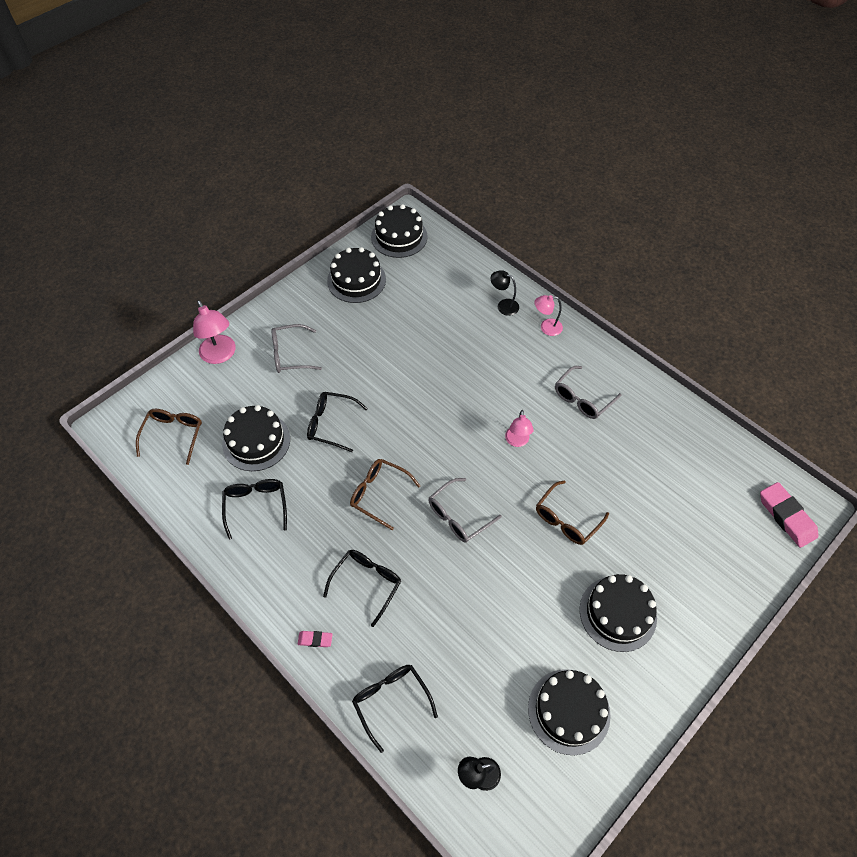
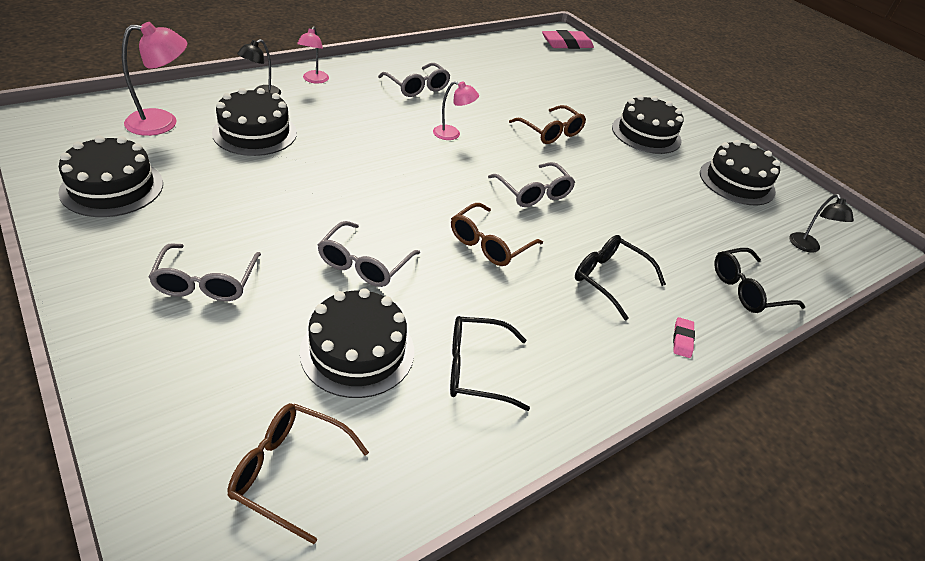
camera: 85 degrees left, 15 degrees down
(220, 355) = (140, 373): pink lamp -> pink lamp (163, 122)
(331, 424) = (364, 264): black glasses -> grey glasses
(399, 237) = (66, 134): black cake -> black cake (255, 133)

